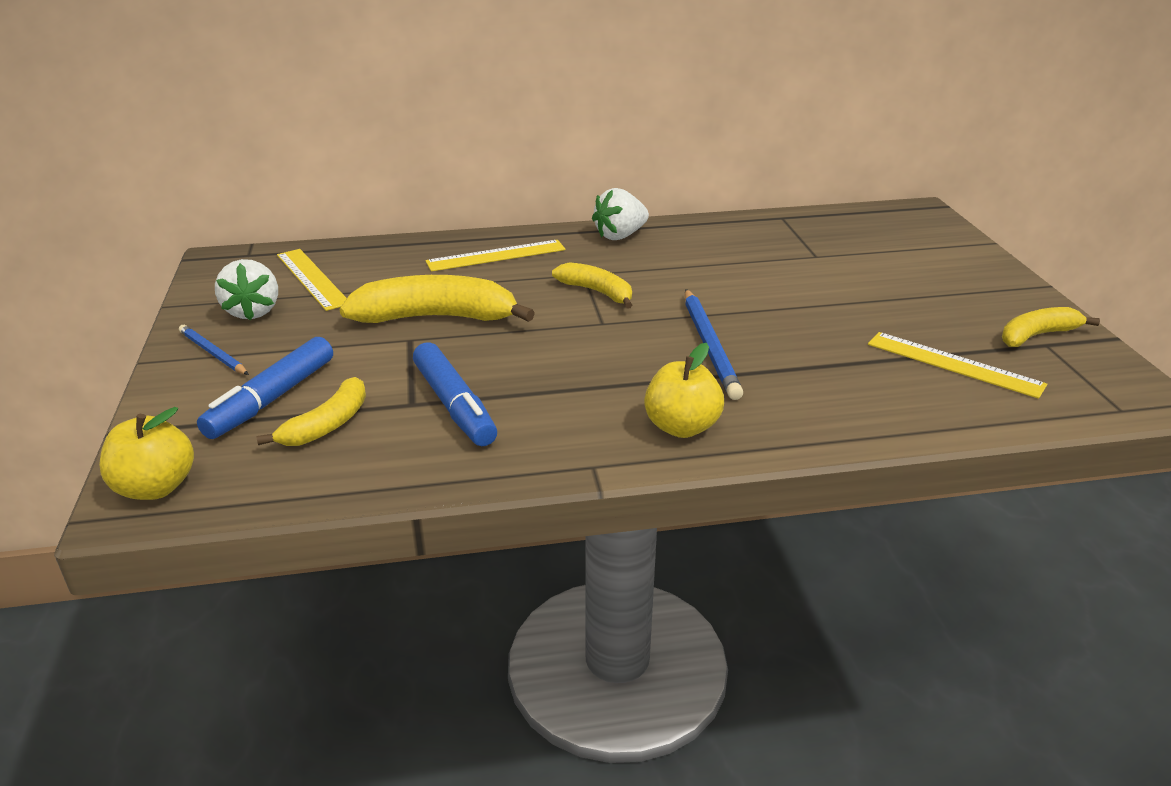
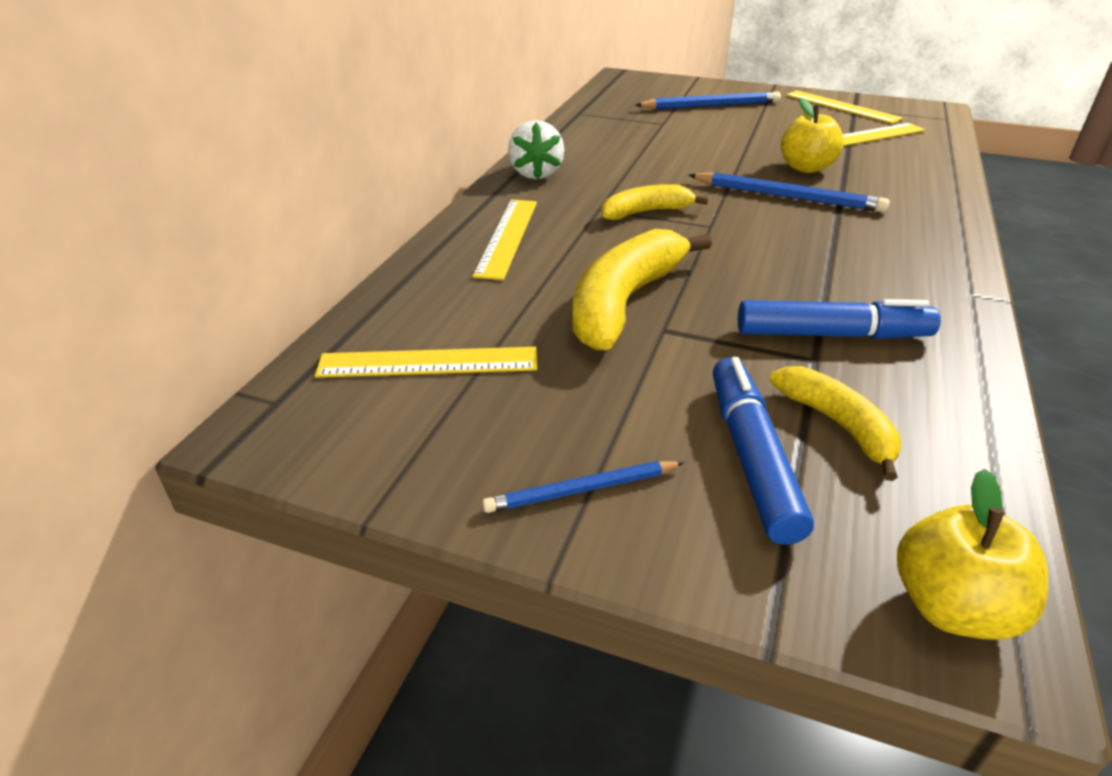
camera: 60 degrees left, 5 degrees up
(253, 311) = (480, 430): white strawberry -> none
(272, 399) = (751, 457): blue marker -> blue marker turned 150 degrees counterclockwise
(681, 427) = (919, 242): yellow apple -> yellow apple (806, 168)
(906, 266) = (710, 106): none -> blue pencil
(1037, 335) = (841, 107): yellow banana -> yellow ruler

